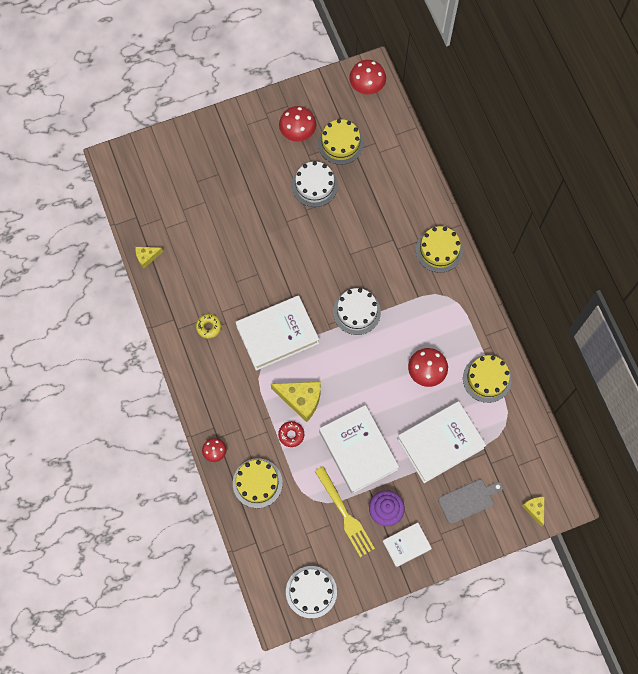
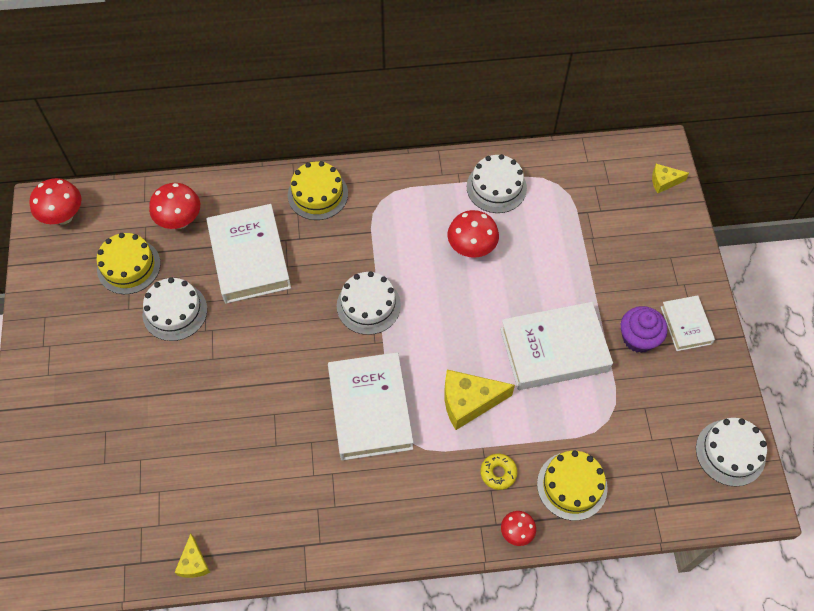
camera: 75 degrees left, 10 degrees down
(208, 327) = (331, 498): yellow donut -> yellow donut (498, 473)
(291, 435) = (514, 426): red donut -> none
(298, 133) = (90, 313): red mushroom -> red mushroom (180, 221)
(301, 399) = (469, 402): yellow cheese -> yellow cheese turned 135 degrees counterclockwise
(345, 514) = (635, 386): yellow fork -> none
(440, 443) = (564, 256): white book -> white book (249, 258)
(468, 500) = (641, 245): grey cutting board -> none
(487, 379) = (496, 187): yellow cake -> white cake

